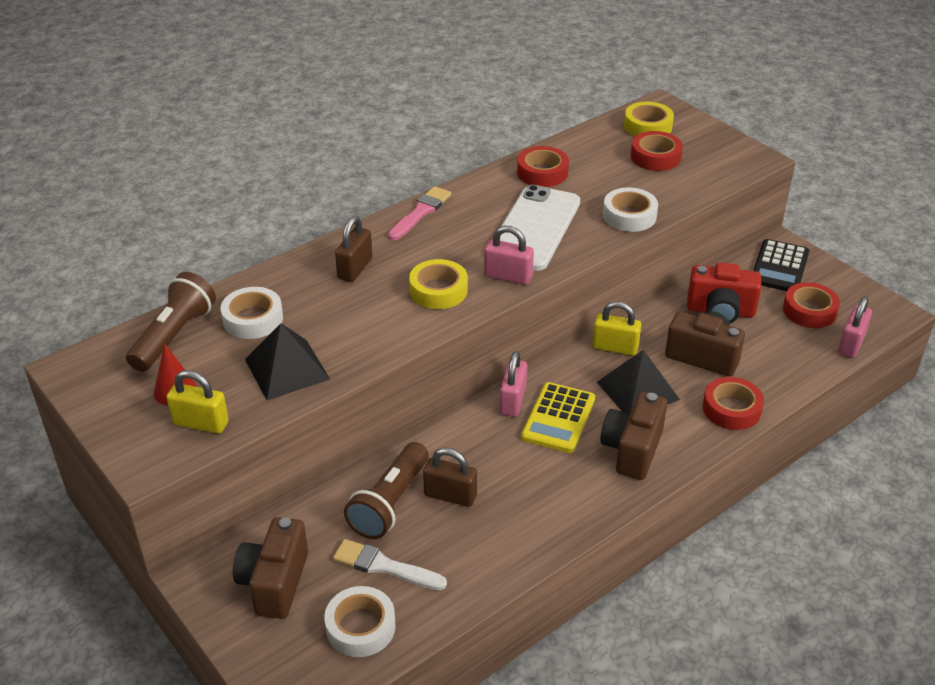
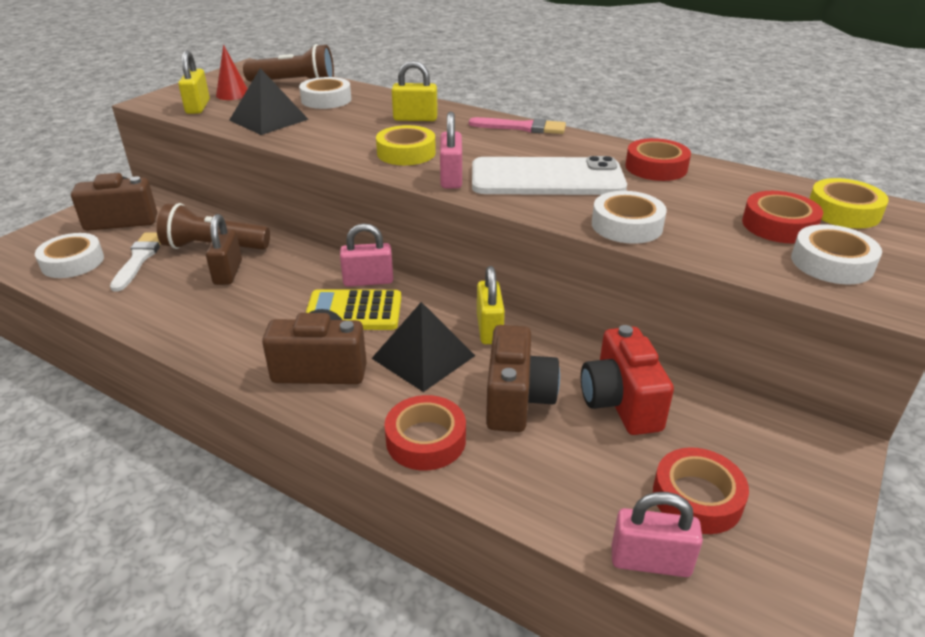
camera: 70 degrees right, 5 degrees down
(355, 268) = (415, 118): brown padlock -> yellow padlock
(709, 158) = (831, 263): none -> white tape
(779, 267) = (776, 450): black calculator -> none

